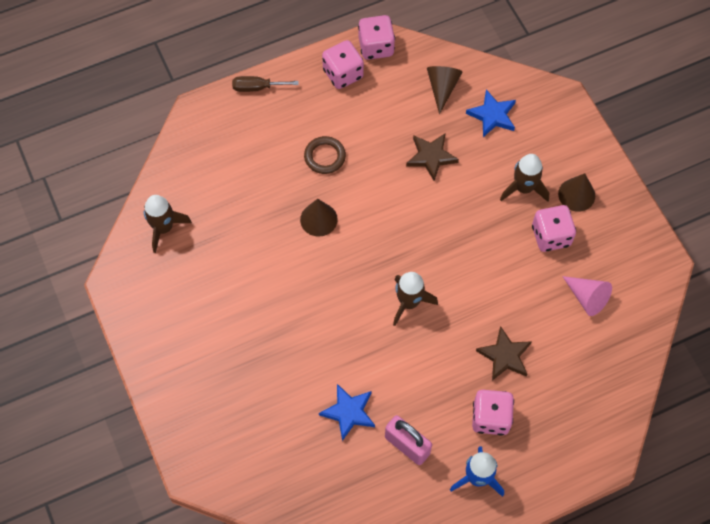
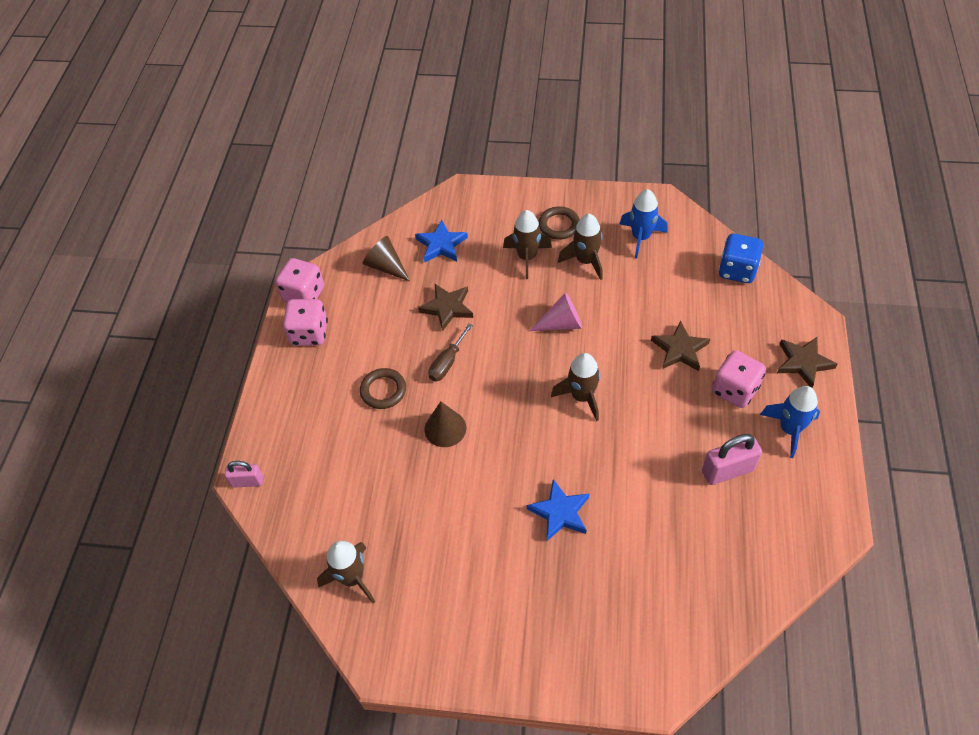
camera: 55 degrees left, 10 degrees down
(195, 115) = (247, 482): none -> pink padlock
(257, 87) = (264, 411): brown screwdriver -> brown screwdriver (447, 362)
(349, 412) = (666, 504): blue star -> blue star (560, 512)
(551, 236) = (585, 261): pink dice -> brown rocket
(555, 462) = (803, 363): none -> brown star
(576, 194) = (559, 225): brown cone -> brown ring
(587, 298) = (659, 265): pink cone -> pink cone (561, 323)
(608, 267) = (641, 237): none -> blue rocket
(624, 365) = (737, 270): none -> blue dice

